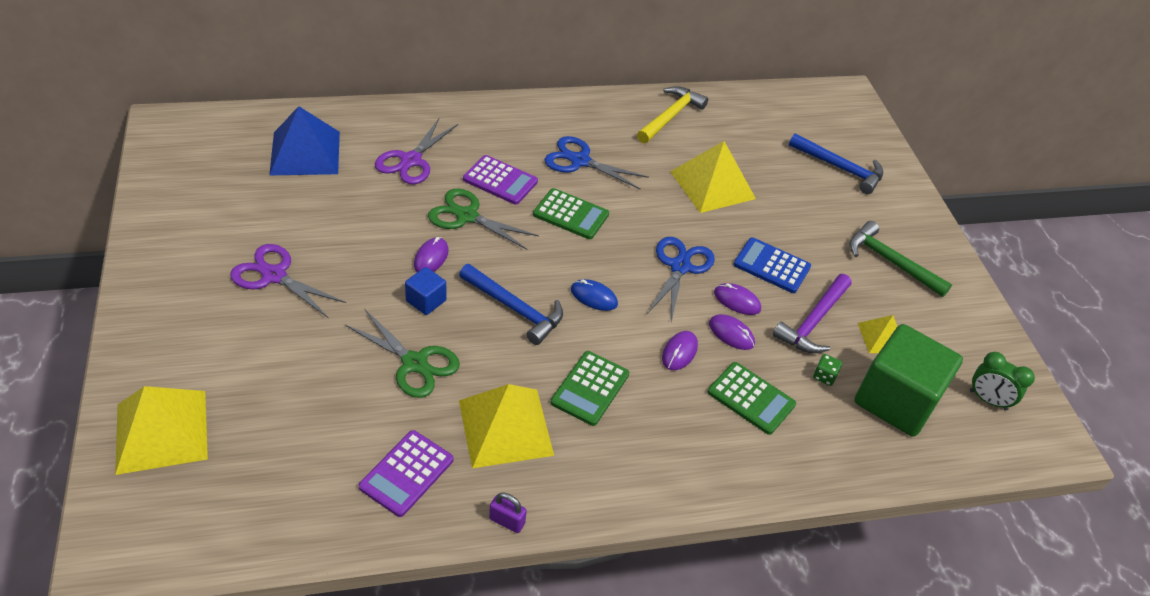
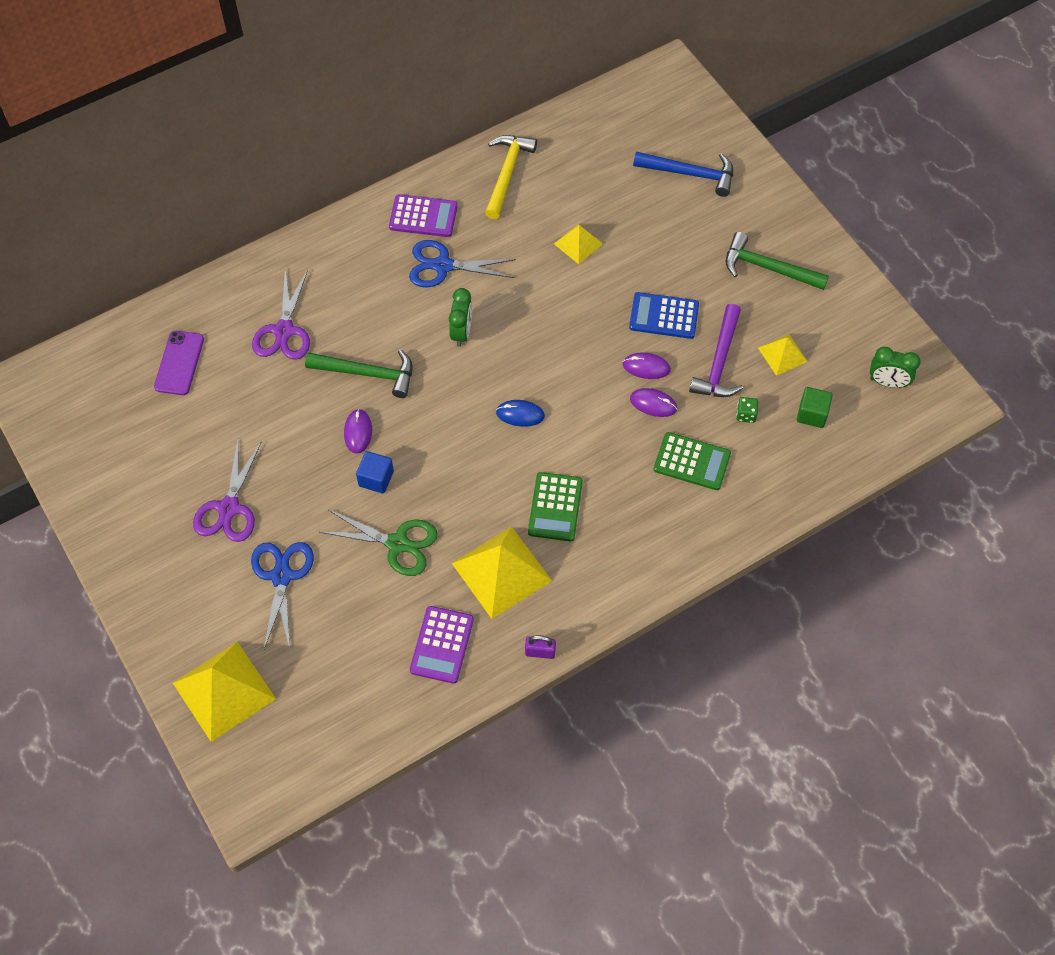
camera: 15 degrees left, 15 degrees up
(274, 276) = (229, 508): purple scissors -> purple scissors turned 90 degrees counterclockwise
(305, 153) = (179, 363): blue pyramid -> purple phone
(467, 216) = (368, 374): green scissors -> green hammer
(500, 180) = (379, 320): purple calculator -> purple calculator (423, 216)
(515, 309) = (457, 455): blue hammer -> none
(571, 214) = (461, 332): green calculator -> green clock
(679, 352) = (616, 440): purple mouse -> none
(680, 267) = (583, 351): blue scissors -> blue scissors (281, 576)
(712, 185) = (578, 243): yellow pyramid -> yellow pyramid, size x0.54
(896, 400) = (812, 414): green cube -> green cube, size x0.45

